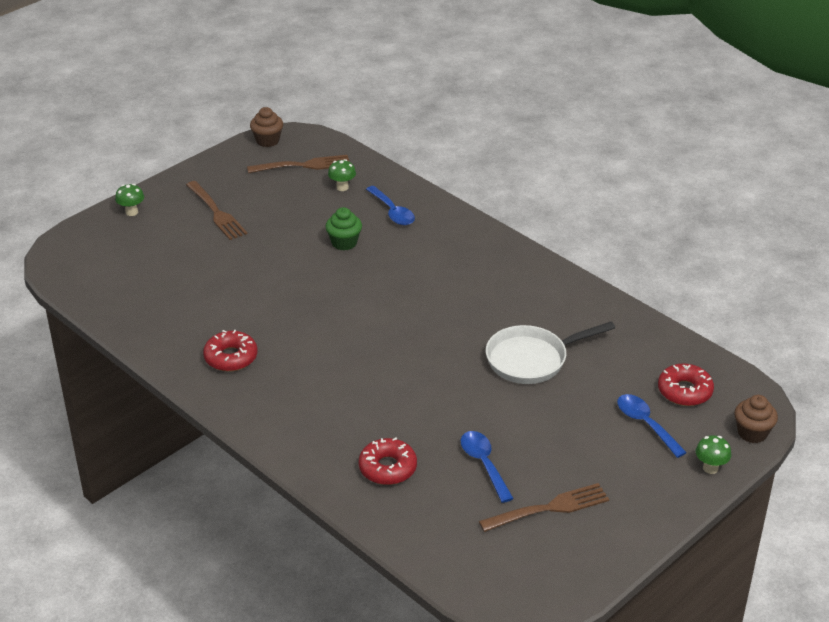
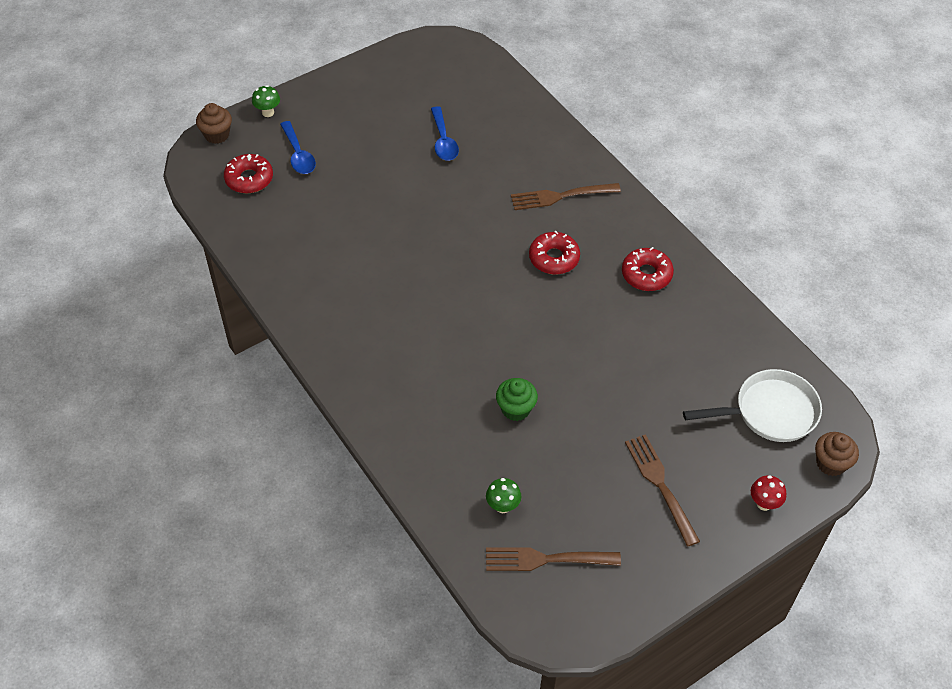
camera: 170 degrees left, 15 degrees up
(131, 212) = (764, 503): green mushroom -> red mushroom
(267, 141) = (589, 624): brown cupcake -> brown cupcake (831, 463)
(387, 468) = (521, 149): red donut -> red donut (554, 258)
(392, 212) = (450, 451): blue spoon -> none
(531, 359) = (368, 230): white pan -> white pan (770, 412)
(548, 509) = (406, 100): brown fork -> brown fork (561, 196)

